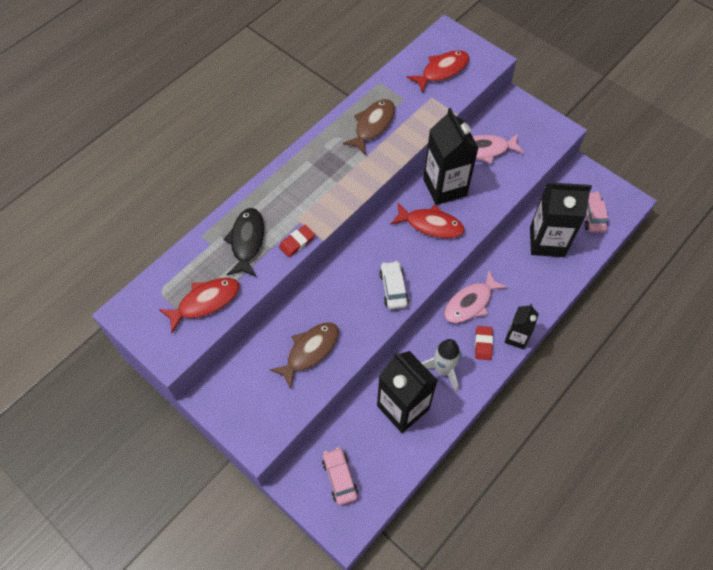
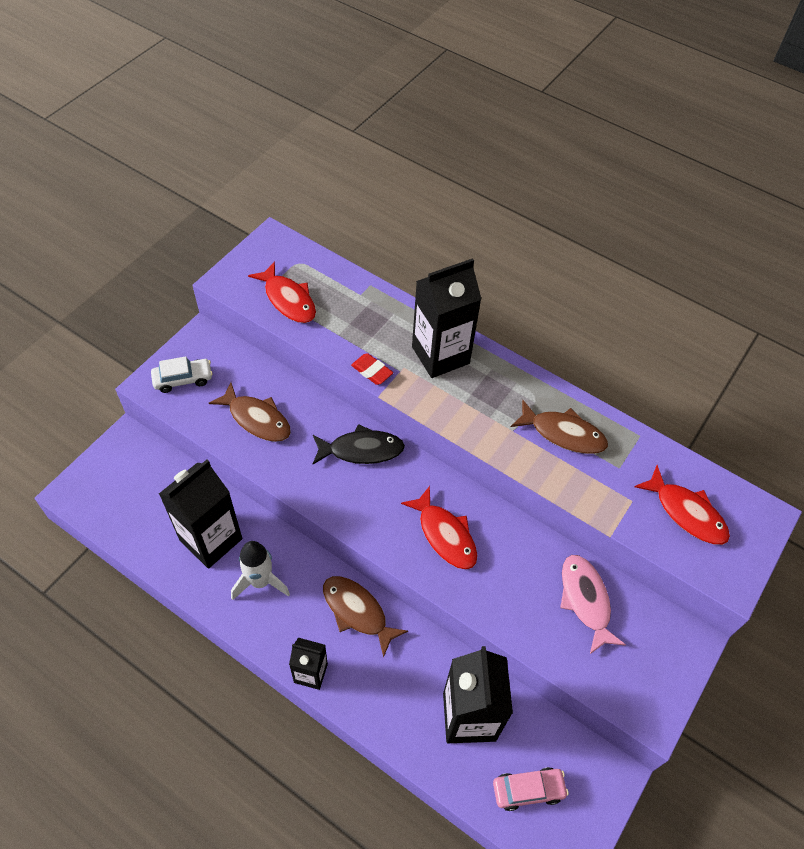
camera: 80 degrees right, 5 degrees down
(247, 241) = (368, 325): black fish -> black fish (361, 450)
(339, 478) = (130, 482): pink car -> none
(393, 289) = (344, 497): white car -> white car (183, 379)
(431, 225) = (445, 535): red fish -> red fish turned 45 degrees counterclockwise
(445, 187) = (508, 549): black carton -> black carton (440, 355)
(470, 303) = (357, 612): pink fish -> brown fish
(483, 344) = (298, 629): red eraser -> none

